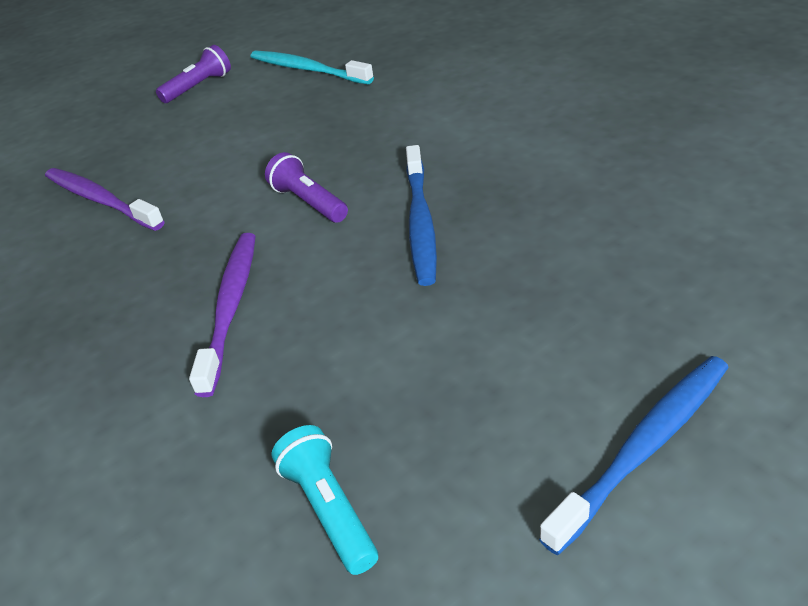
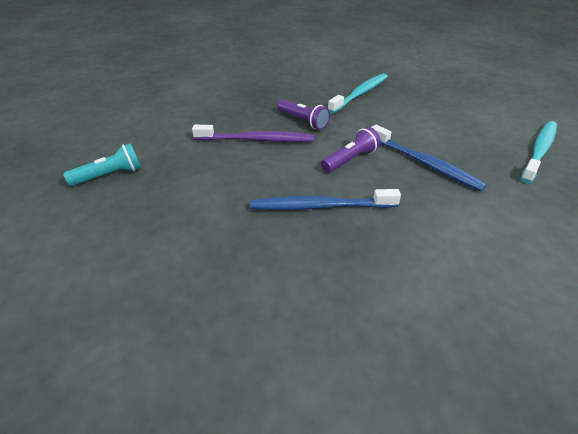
camera: 85 degrees right, 0 degrees up
(100, 200) = (360, 93): purple toothbrush -> turquoise toothbrush
(198, 87) = (497, 108): purple flashlight -> purple flashlight (303, 121)
(645, 446) = (72, 292): blue toothbrush -> blue toothbrush (425, 163)

